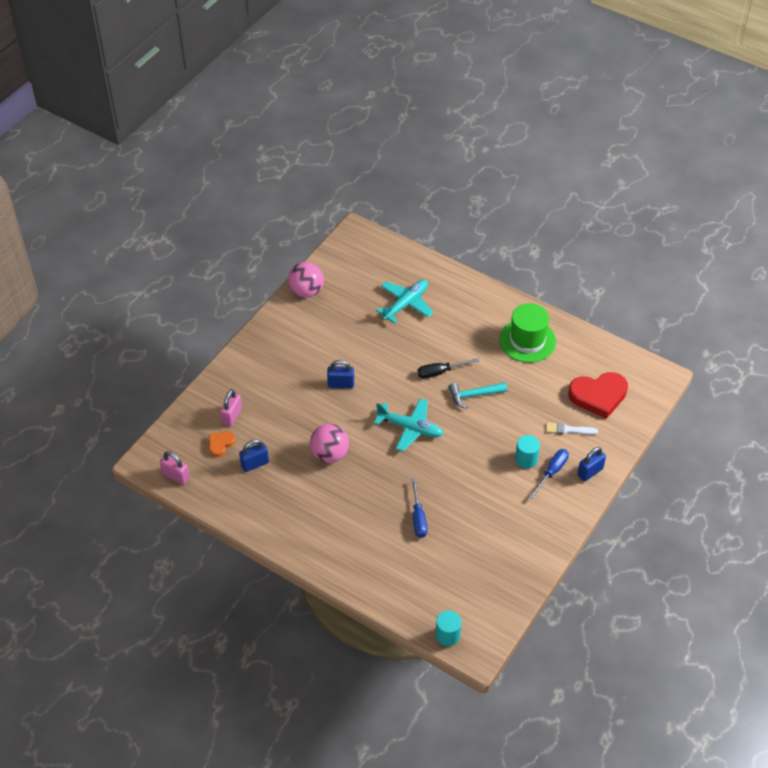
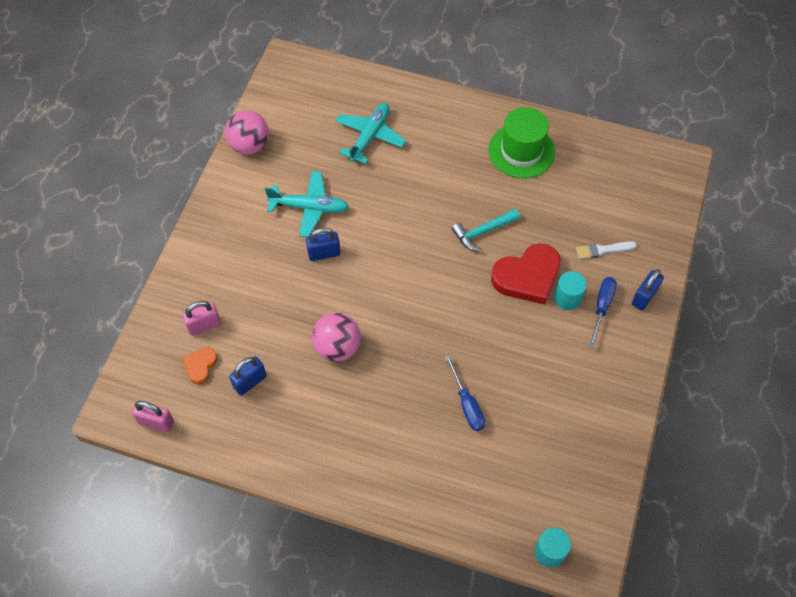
camera: 15 degrees left, 10 degrees up
(232, 416) = (204, 325): pink padlock -> pink padlock turned 60 degrees clockwise
(410, 428) = (422, 290): turquoise plane -> turquoise plane (309, 207)
(440, 372) = (435, 212): black screwdriver -> none
(598, 396) = (622, 201): red heart -> red heart (527, 276)

